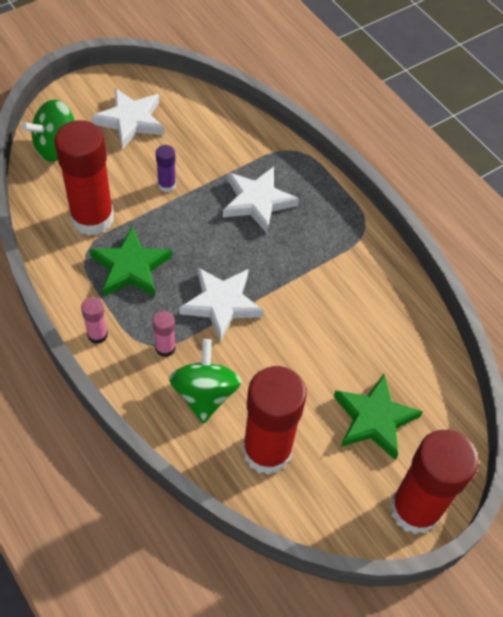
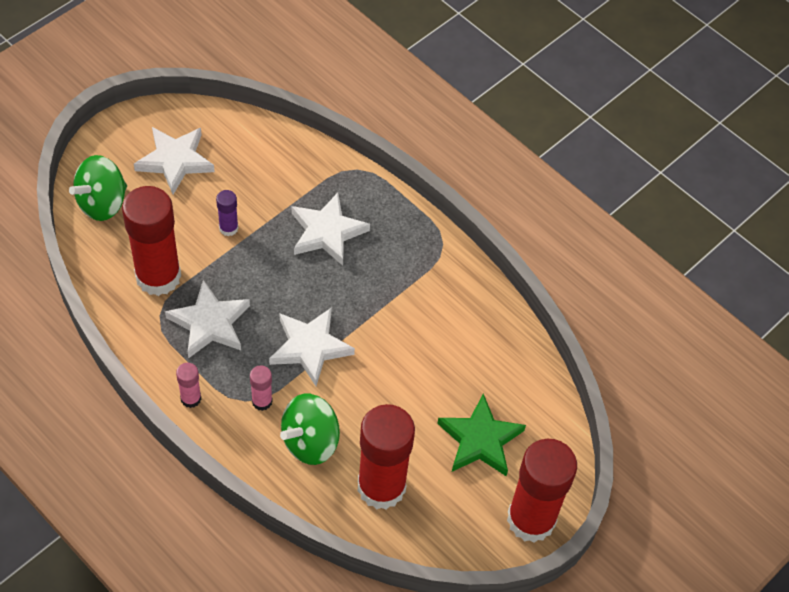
camera: 10 degrees left, 0 degrees up
(131, 267) = (210, 323): green star -> white star
(205, 394) = (310, 441): green spinning top -> green spinning top turned 120 degrees counterclockwise

